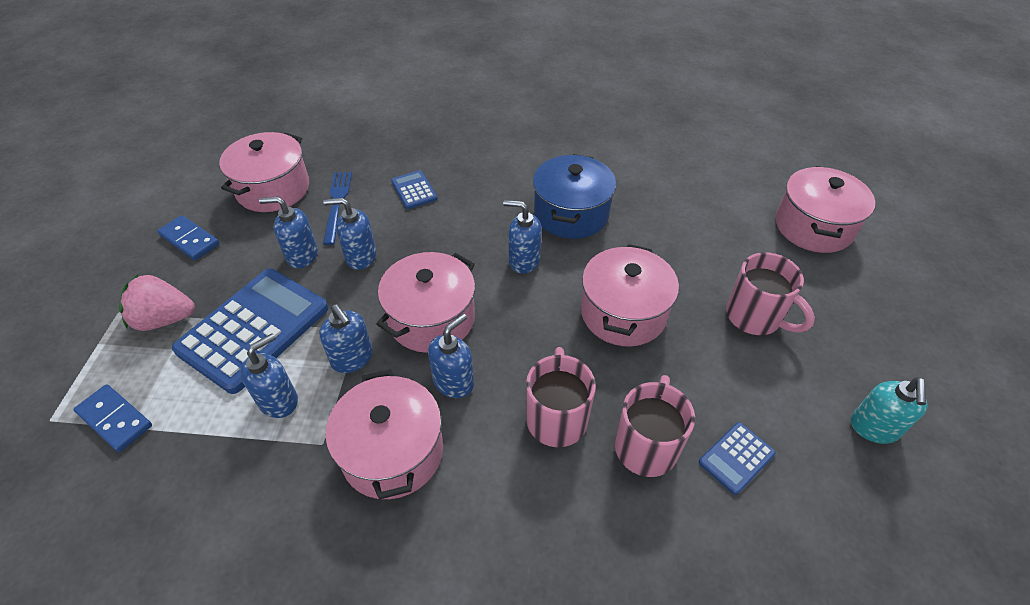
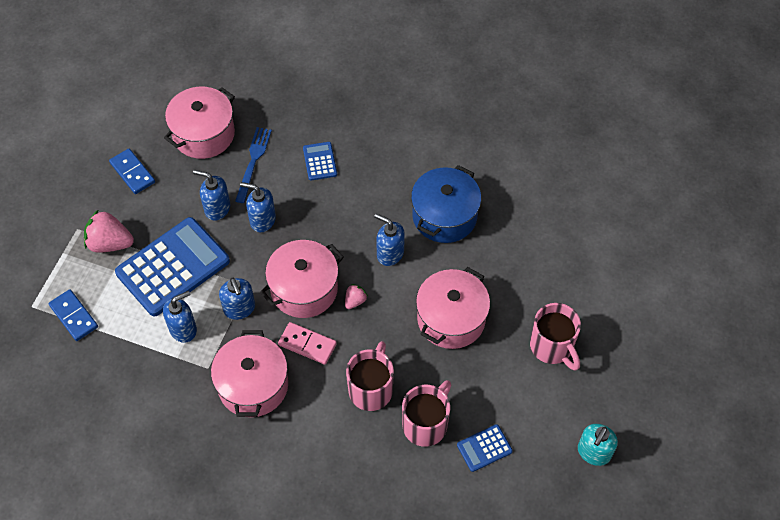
camera: 15 degrees right, 10 degrees up
(454, 382) = (307, 344): blue soap dispenser -> pink domino
(499, 318) = (355, 301): none -> pink strawberry
(813, 227) = (646, 276): pink pot -> none

